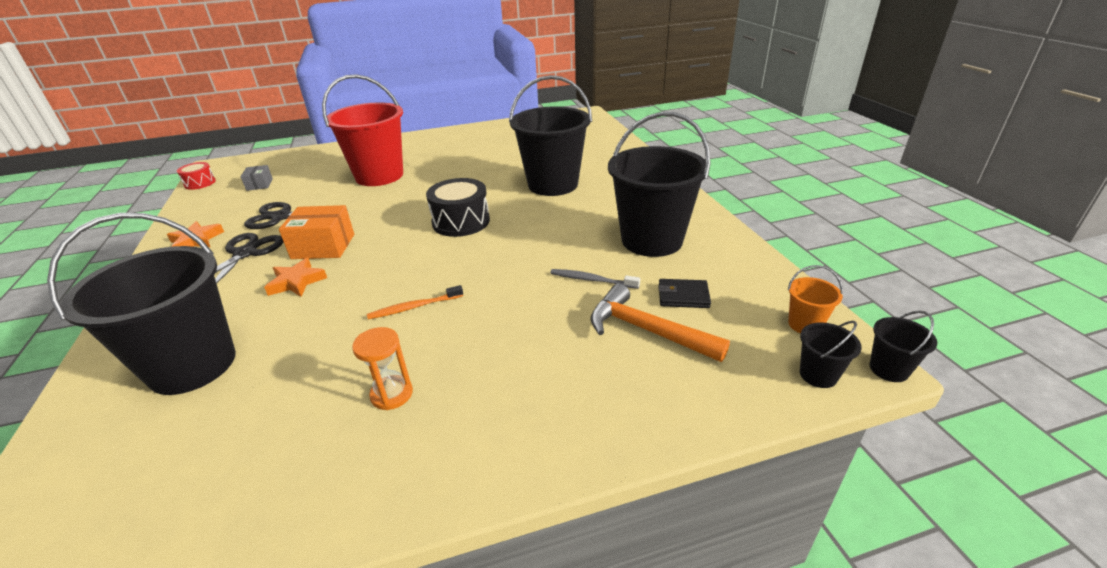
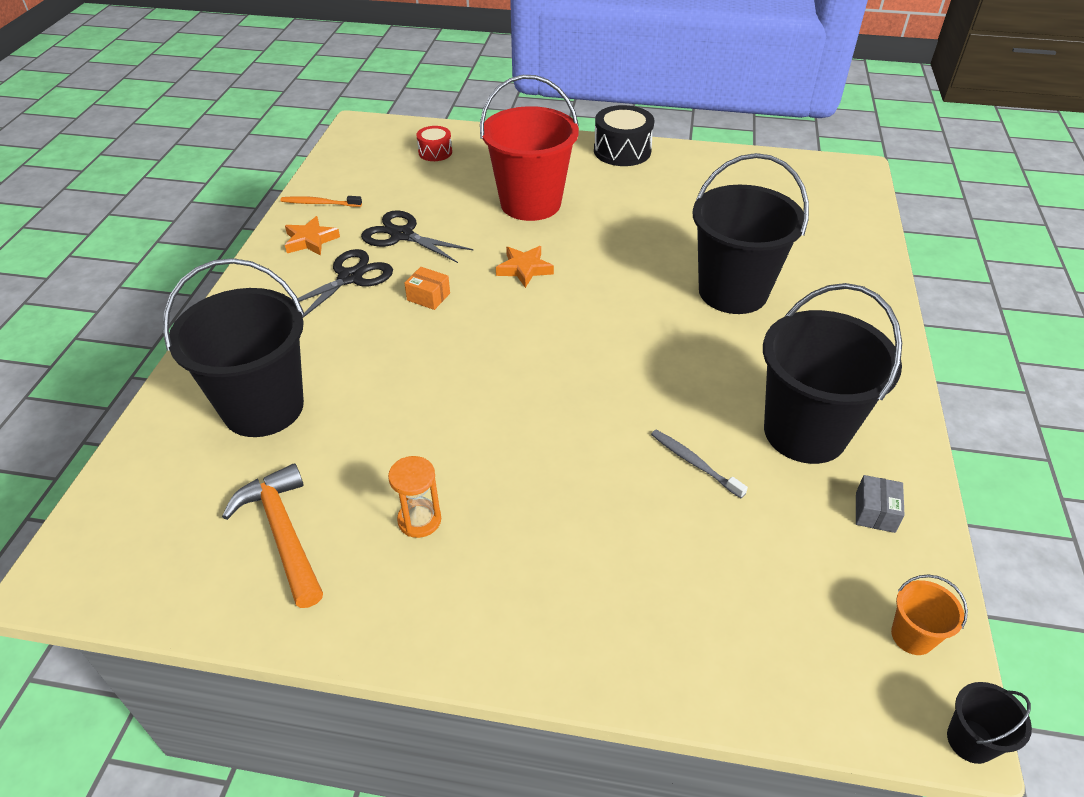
camera: 25 degrees right, 10 degrees up
(200, 183) = (338, 150): red drum -> red drum (435, 152)
(259, 184) = (396, 174): grey box -> grey box (875, 512)
(297, 282) = (385, 338): orange star -> orange star (524, 269)
(323, 246) = (428, 297): orange box -> orange box, size x0.56
(413, 307) = (484, 421): orange toothbrush -> orange toothbrush (319, 203)
(461, 221) = (590, 314): black drum -> black drum (622, 151)
(647, 330) = (715, 559): orange hammer -> orange hammer (283, 533)
(683, 296) = (789, 531): black wallet -> none
(818, 375) = (875, 706): black bucket -> none

